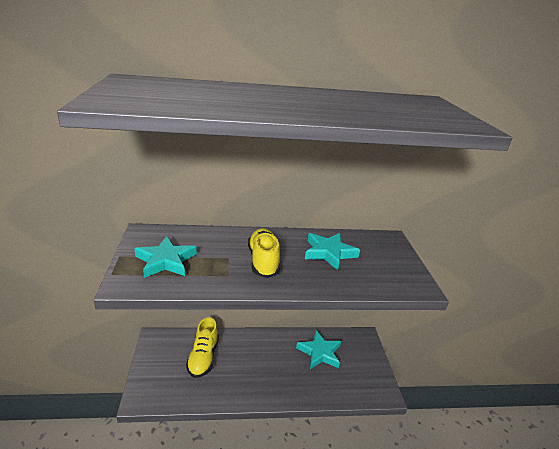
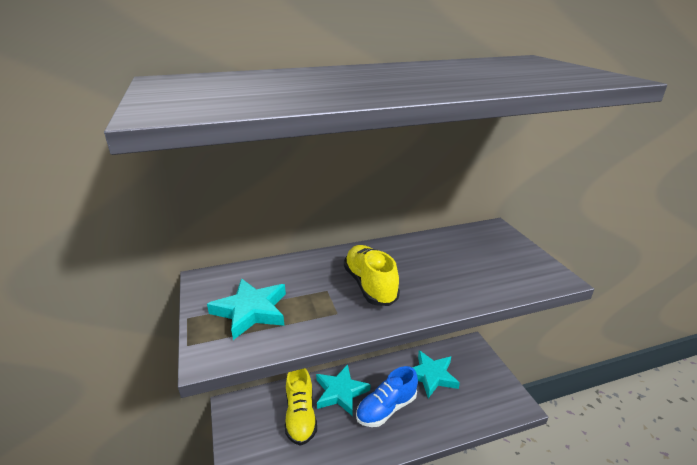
camera: 10 degrees left, 0 degrees up
(272, 368) = (386, 408): none -> blue shoe
(329, 253) = (439, 259): turquoise star -> turquoise star (340, 392)

